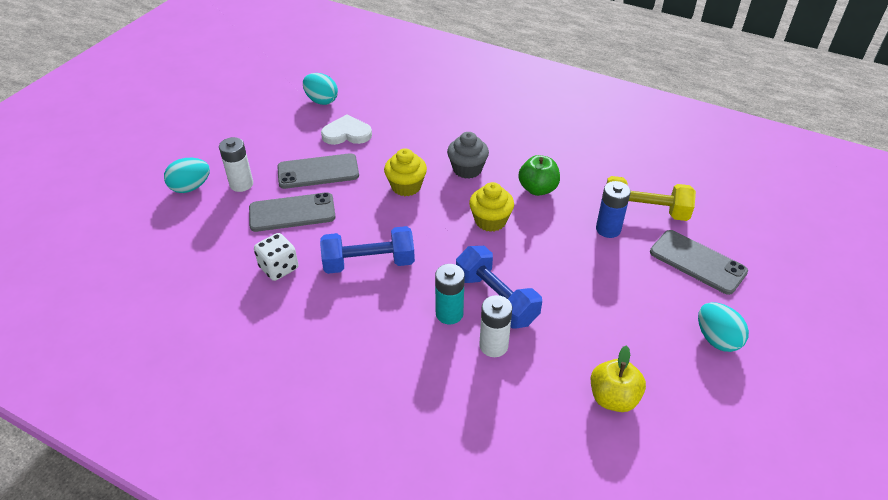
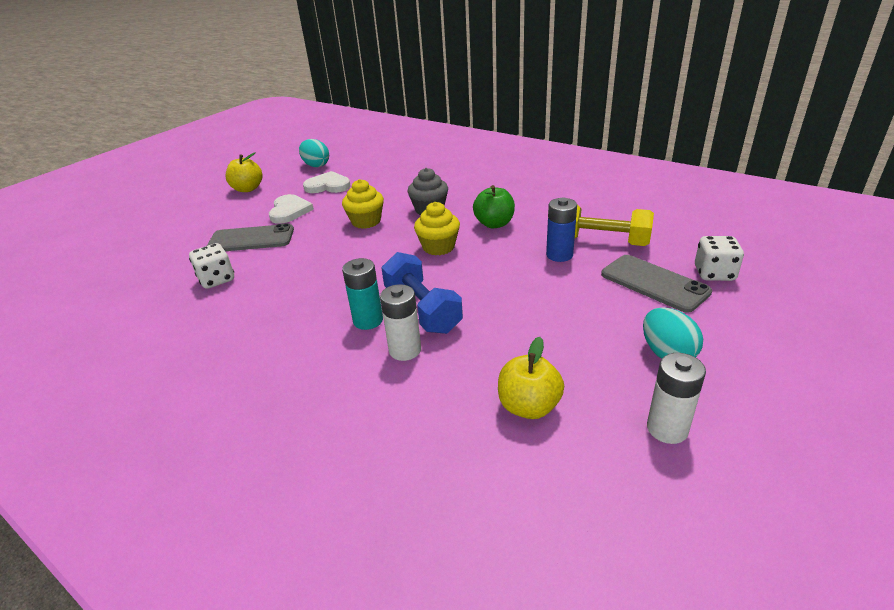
camera: 10 degrees right, 10 degrees down
(191, 187) = (171, 221): turquoise egg -> none
(241, 184) = (217, 219): white battery -> white battery (667, 429)
(257, 137) = (247, 189): none -> yellow apple
(318, 171) = (289, 211): grey phone -> white heart
(369, 263) = (304, 277): blue dumbbell -> none
(747, 249) = (714, 273): none -> white dice

